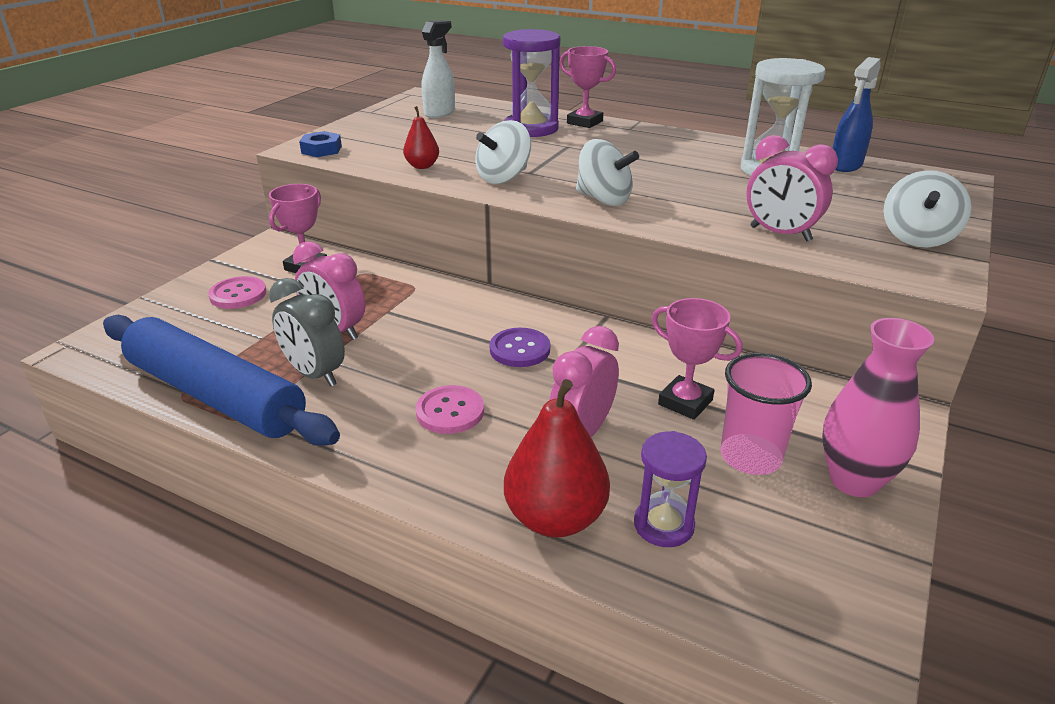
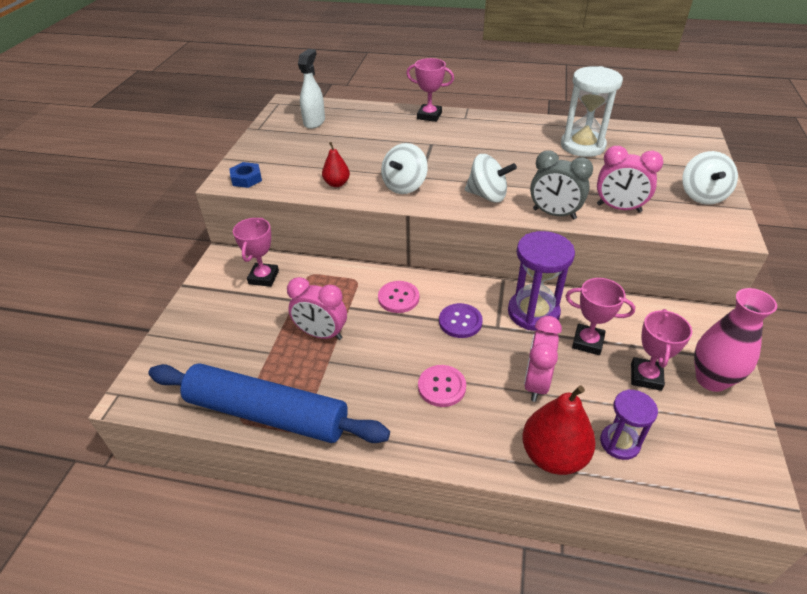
camera: 15 degrees left, 10 degrees up
(238, 294) = (226, 315): pink button -> pink button (398, 298)
(315, 374) = (329, 377): grey clock -> grey clock (554, 214)
(531, 128) = (394, 129): purple hourglass -> purple hourglass (533, 312)
(750, 457) = (646, 376): pink cup -> pink trophy
(845, 165) = (627, 133): blue spray bottle -> none

